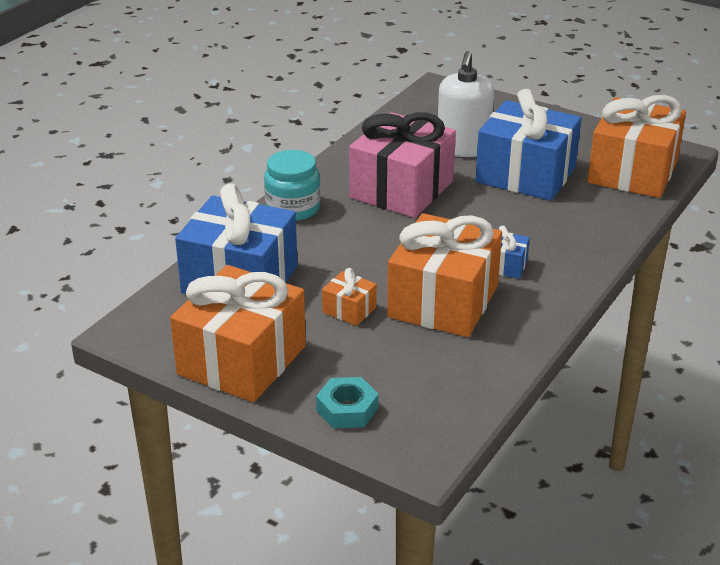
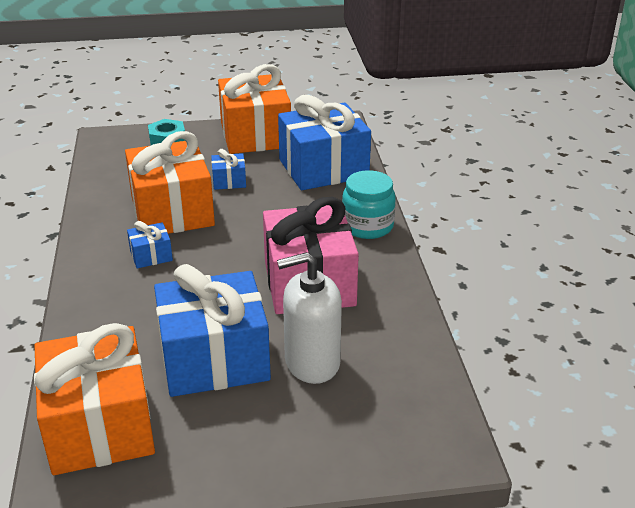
camera: 140 degrees right, 0 degrees up
(349, 310) = (229, 181): orange gift -> blue gift
(463, 148) = (312, 362): white soap dispenser -> white soap dispenser turned 75 degrees counterclockwise

